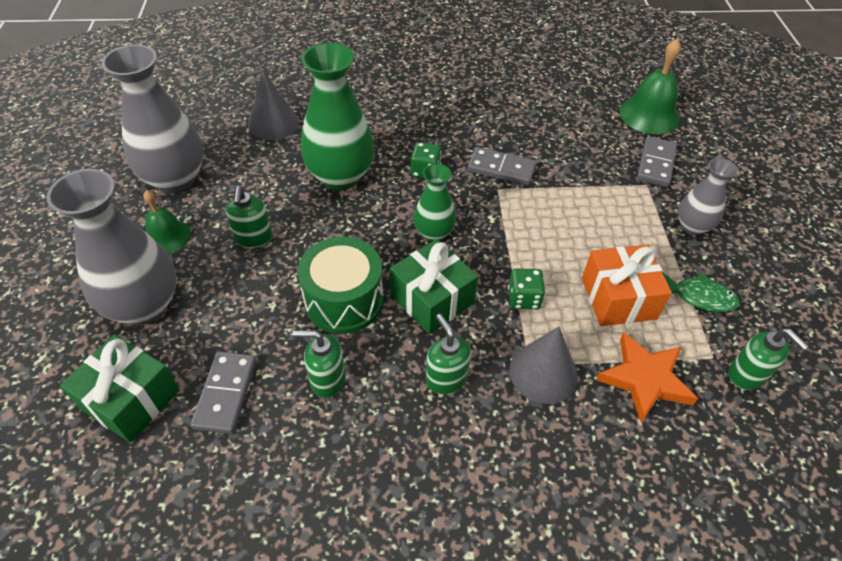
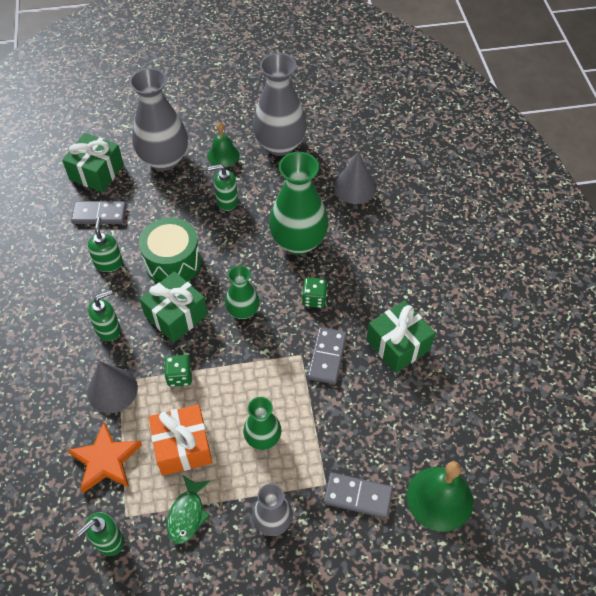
camera: 85 degrees right, 5 degrees up
(490, 118) = (398, 345): none -> green gift
(601, 227) = (263, 438): none -> green vase

